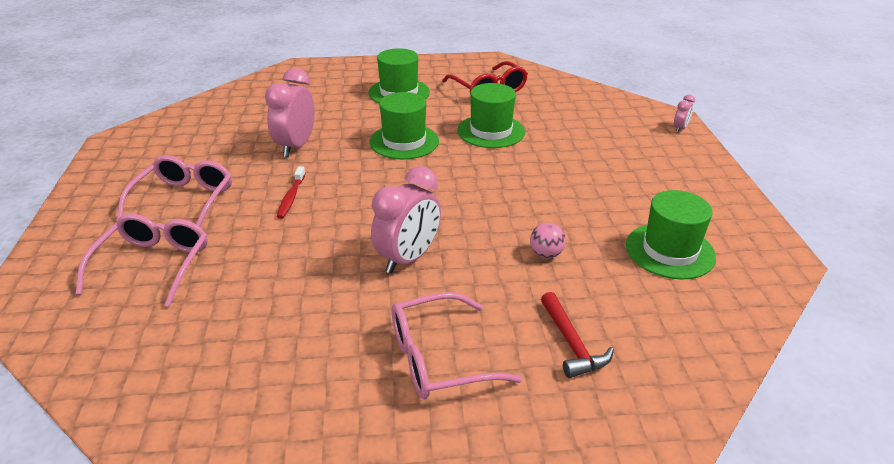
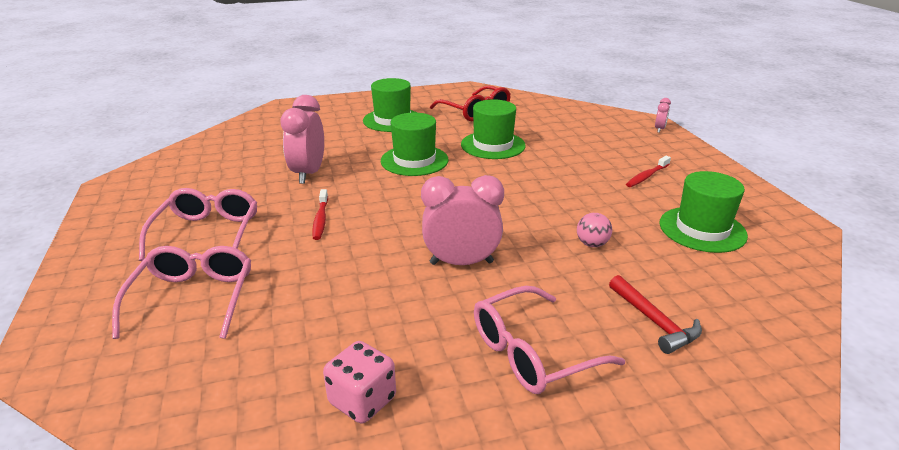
camera: 10 degrees left, 5 degrees down
(268, 381) = (362, 400): none -> pink dice
(408, 259) = (461, 263): pink clock -> pink clock turned 120 degrees counterclockwise
(639, 184) = (646, 176): none -> red toothbrush

